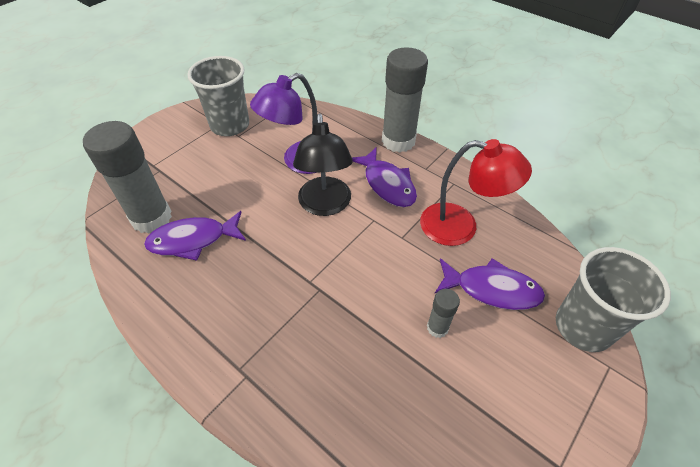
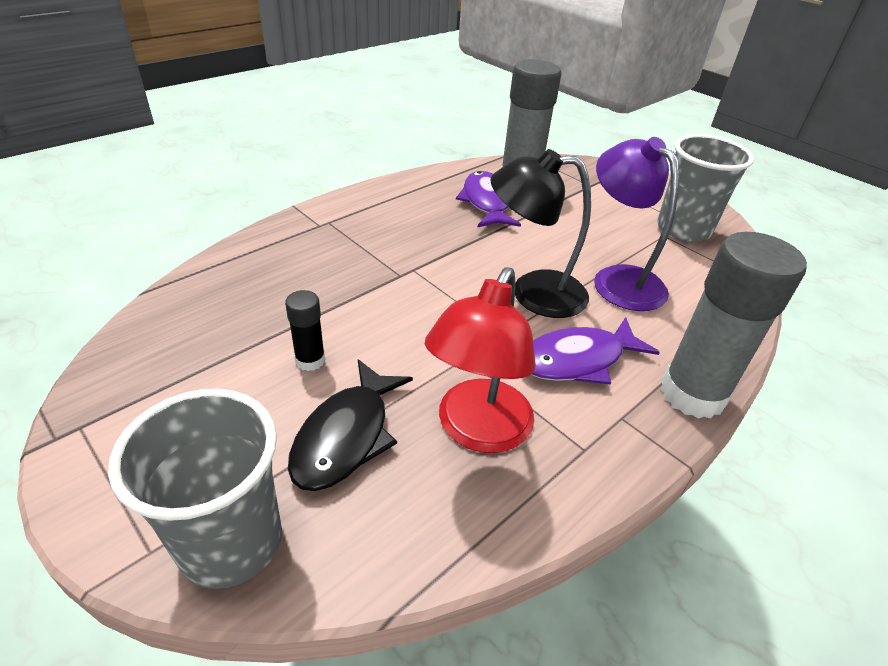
camera: 95 degrees right, 10 degrees down
(437, 328) = (310, 360): grey glue stick -> black glue stick
(492, 289) = (346, 436): purple fish -> black fish

